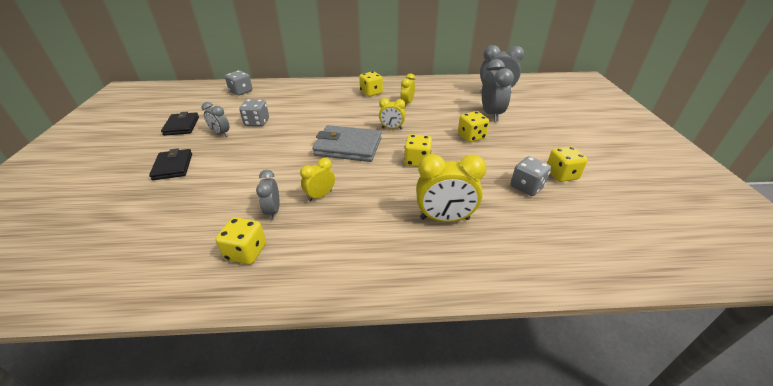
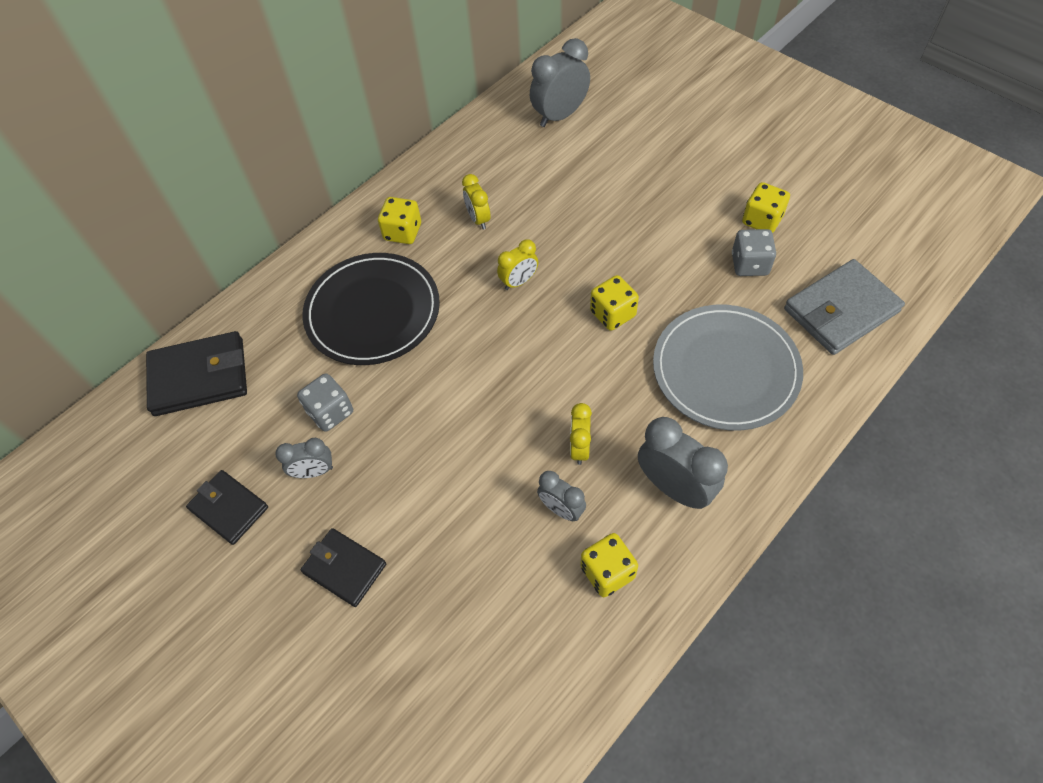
camera: 40 degrees left, 20 degrees up
(241, 92) = (199, 377): grey dice -> black wallet
(321, 106) = (373, 312): none -> black plate
(348, 147) = (510, 354): grey wallet -> grey wallet (840, 310)
(444, 218) = (725, 369): yellow clock -> grey plate
(471, 136) = (622, 226): yellow dice -> none
(491, 114) = (600, 167): grey clock -> grey clock (674, 488)

